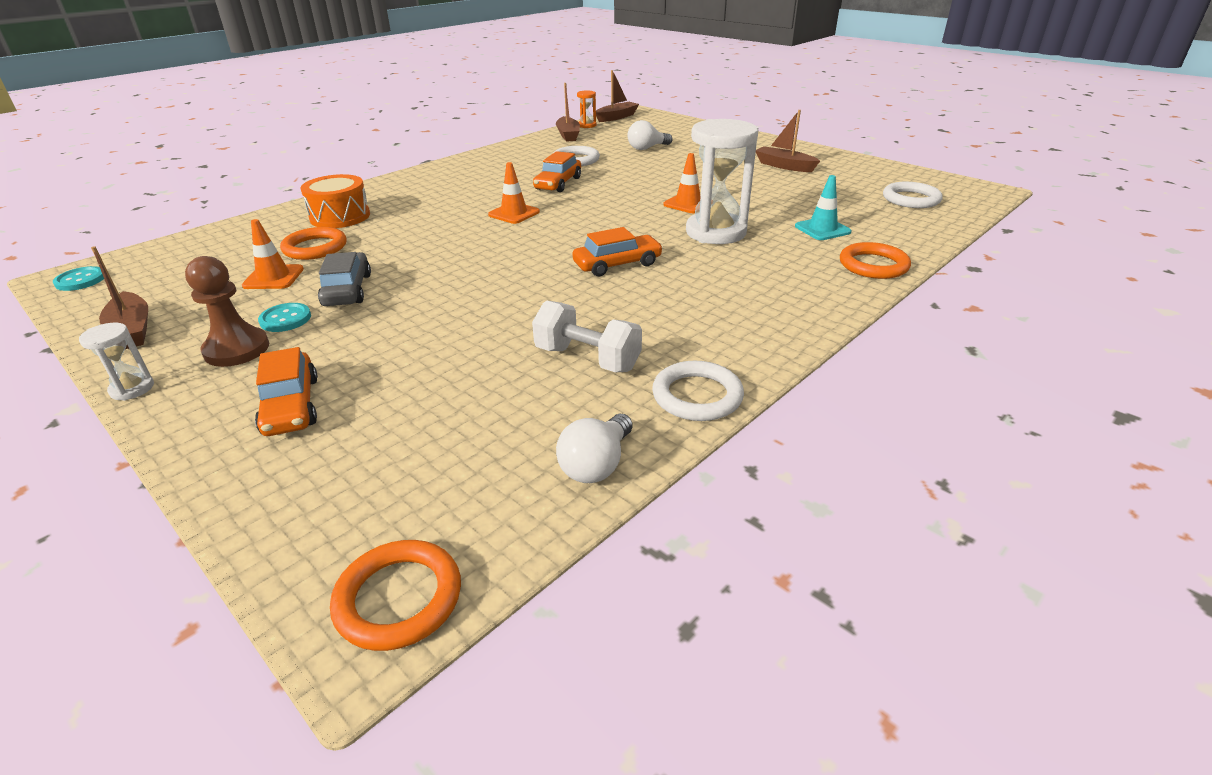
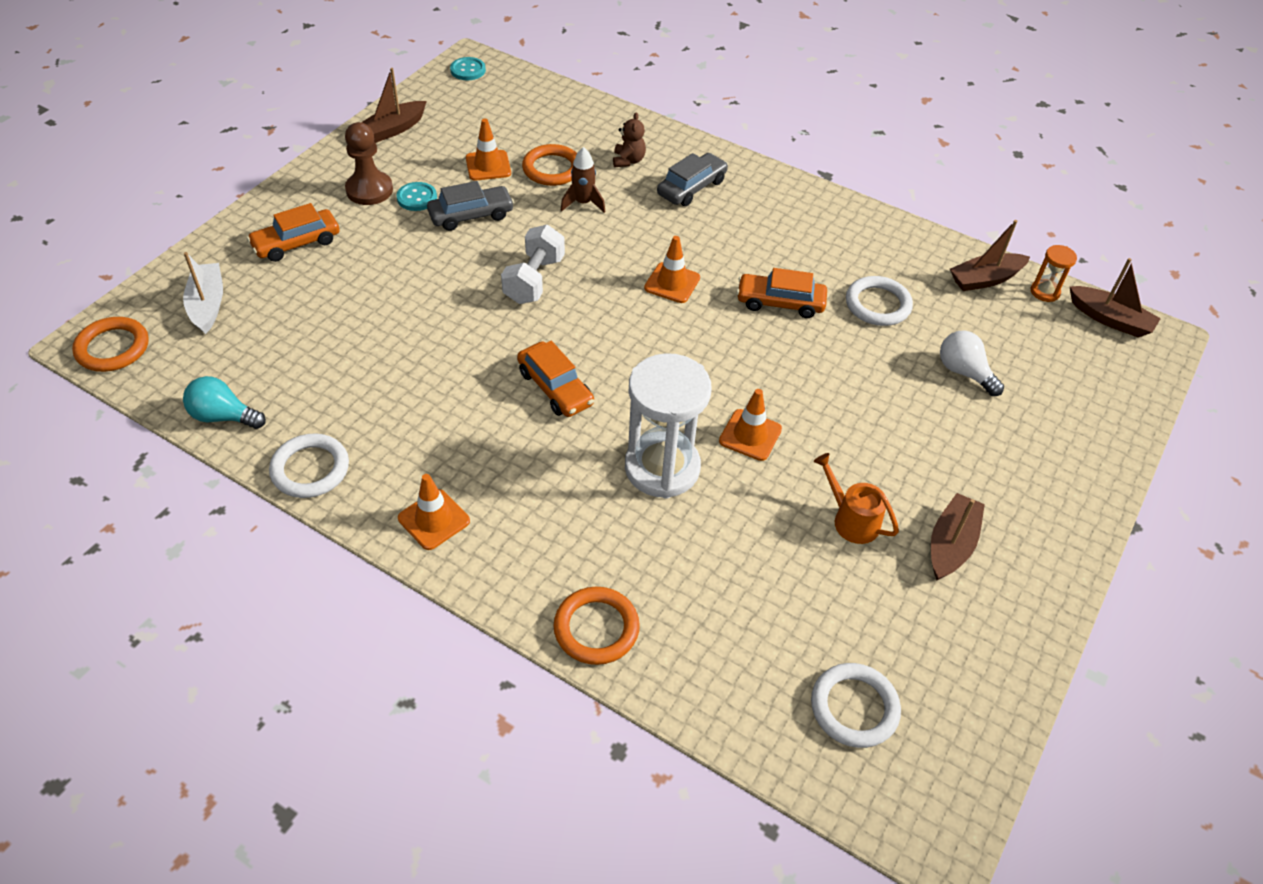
camera: 75 degrees right, 15 degrees up
(132, 389) = (316, 163): white hourglass -> none
(340, 217) = (628, 161): orange drum -> brown teddy bear
(361, 487) = (207, 304): none -> white boat
(381, 238) = (583, 203): none -> brown rocket
(402, 198) = (691, 188): none -> grey car
(587, 359) = (365, 391): white dumbbell -> white dumbbell (534, 280)
(596, 465) = (223, 416): white light bulb -> turquoise light bulb
(766, 185) = (851, 520): none -> orange watering can
(768, 326) = (434, 519): none -> orange traffic cone
(822, 229) = (700, 581): turquoise traffic cone -> none

